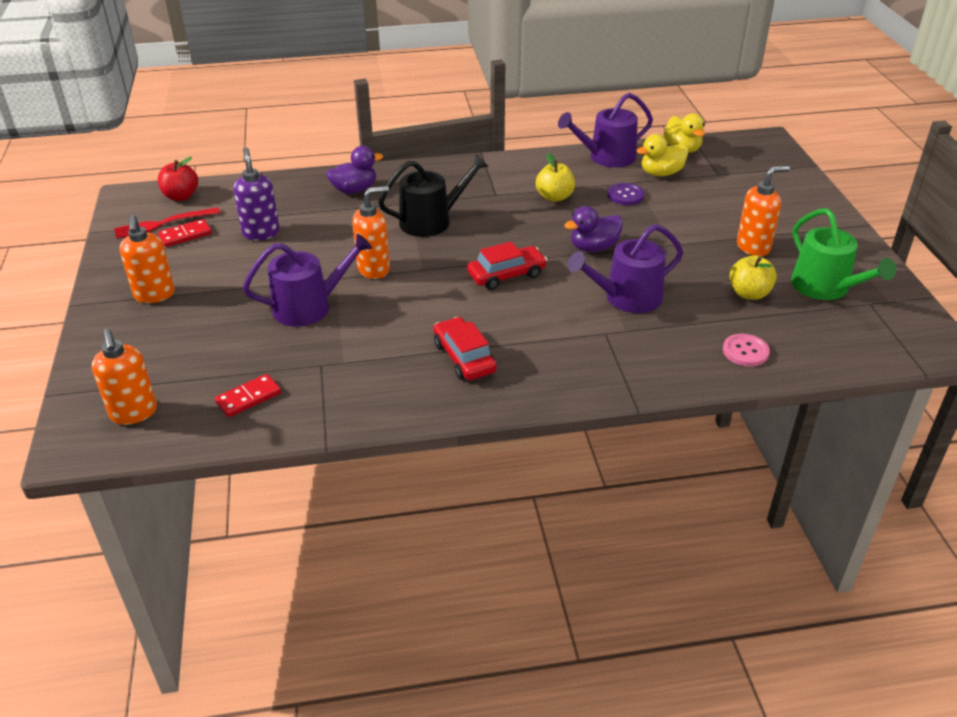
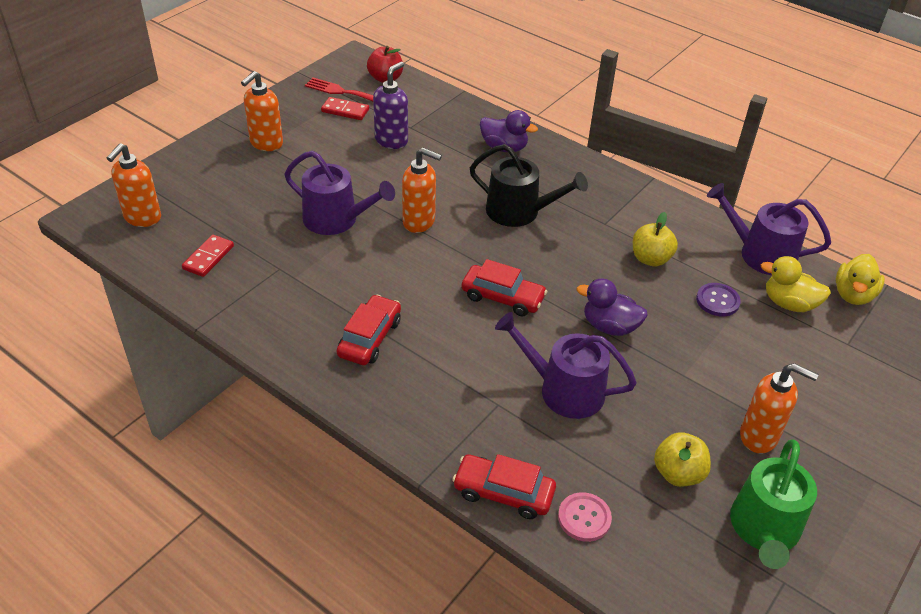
camera: 45 degrees right, 5 degrees up
(248, 397) = (208, 257): red domino -> red domino turned 75 degrees counterclockwise
(687, 374) = (503, 493): none -> red car

